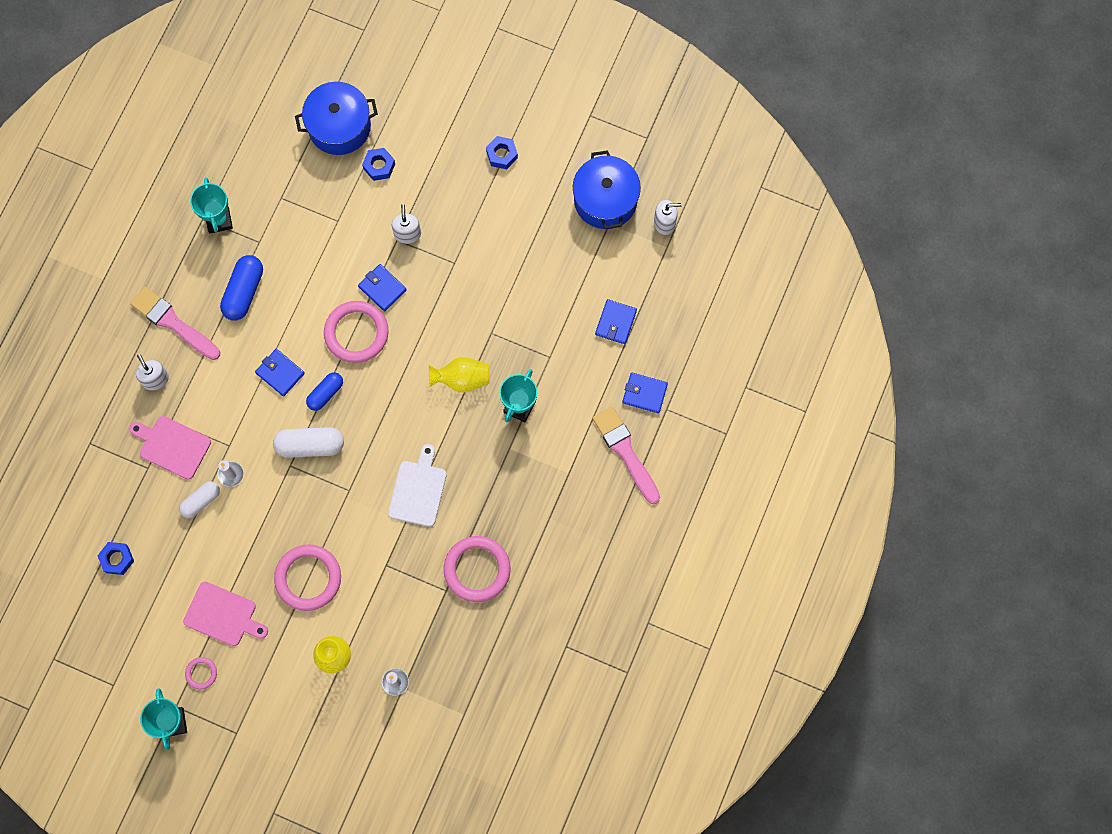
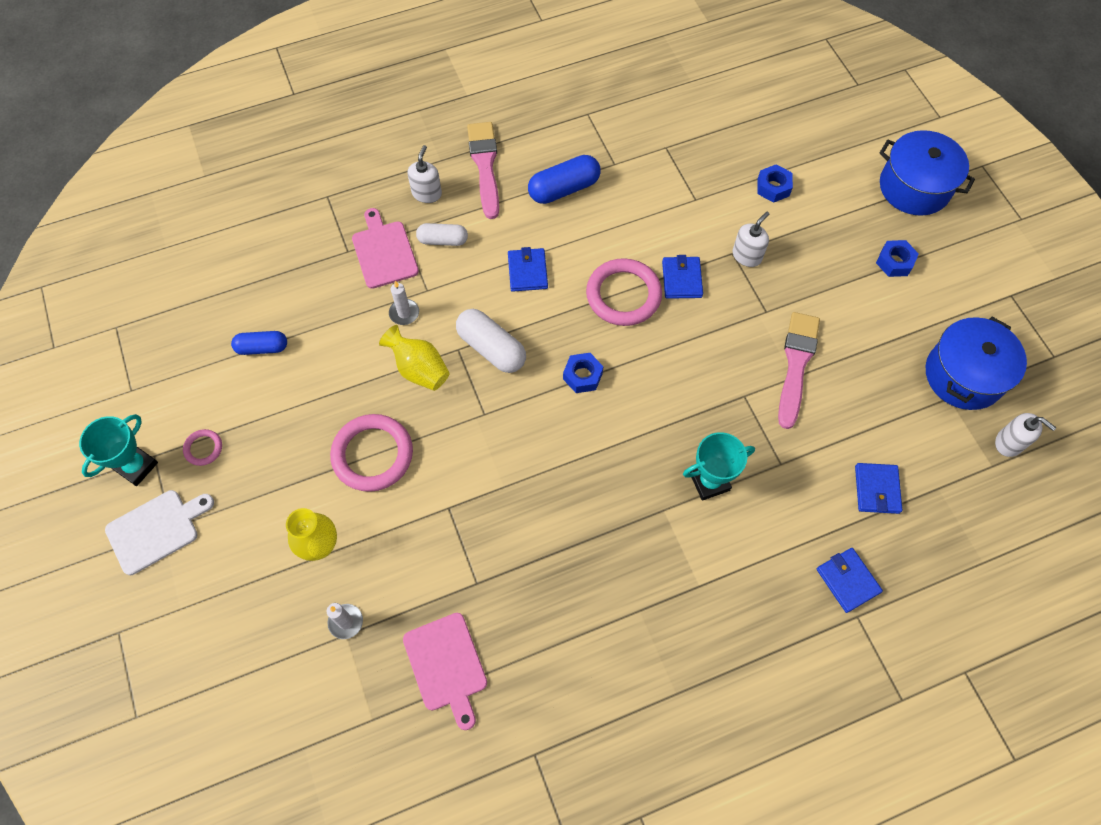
camera: 45 degrees right, 10 degrees down
(117, 559) = (247, 297): blue nut -> blue nut (582, 376)
(201, 501) = (358, 312): white capsule -> white capsule (443, 240)
(219, 220) = (599, 124): turquoise trophy -> none
(223, 615) = (273, 418): pink cutting board -> pink cutting board (446, 666)
(325, 393) = (548, 319): blue capsule -> blue capsule (262, 348)
(339, 126) = (768, 134): blue pot -> blue pot (914, 187)
(418, 490) = (544, 469): white cutting board -> white cutting board (156, 530)
(462, 379) = (679, 411): yellow vase -> yellow vase (419, 369)
(477, 569) = (524, 592): pink ring -> none
(615, 322) = (876, 489): blue wallet -> blue wallet turned 60 degrees counterclockwise
(625, 452) = (776, 618): pink brush -> pink brush (796, 364)

